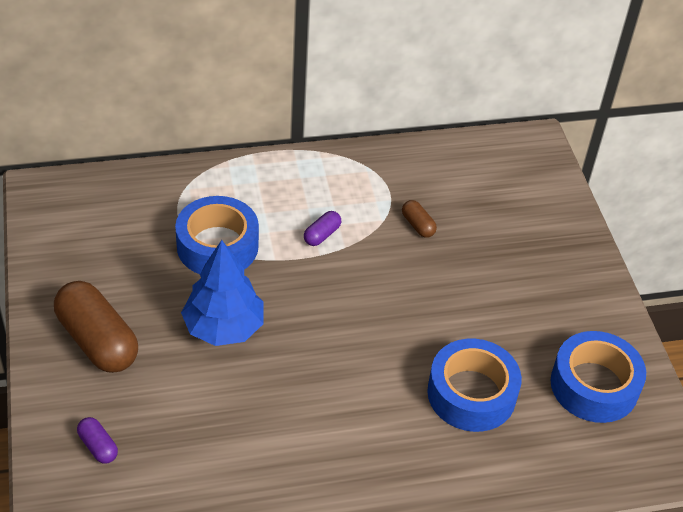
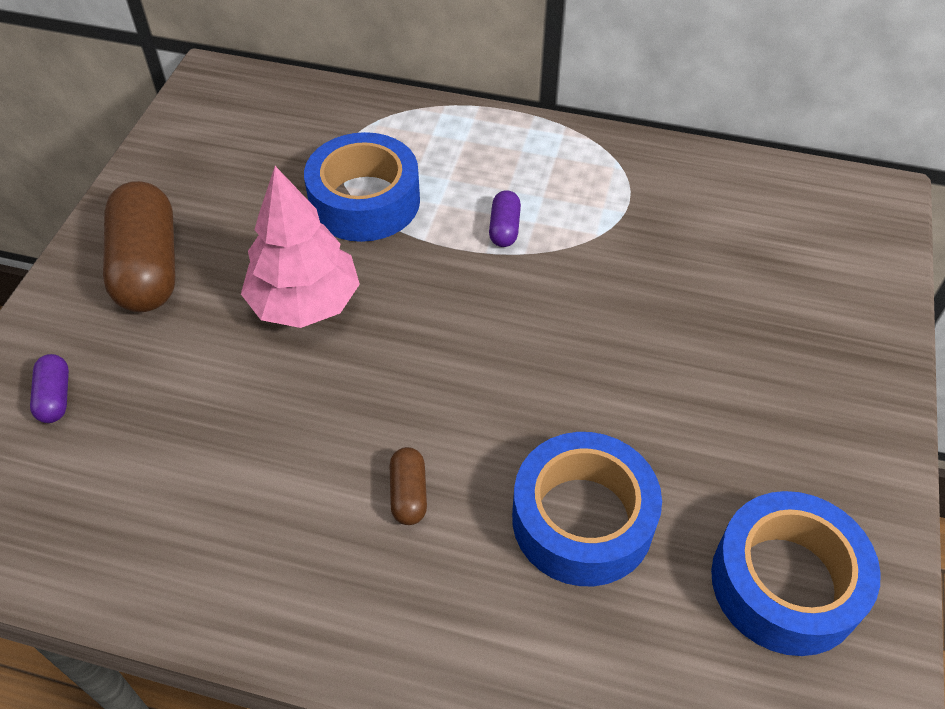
camera: 30 degrees right, 5 degrees up
(224, 327) = (305, 303): blue tree -> pink tree
(322, 235) = (504, 228): purple capsule -> purple capsule turned 60 degrees counterclockwise
(418, 225) = (642, 256): brown capsule -> brown capsule (408, 494)

